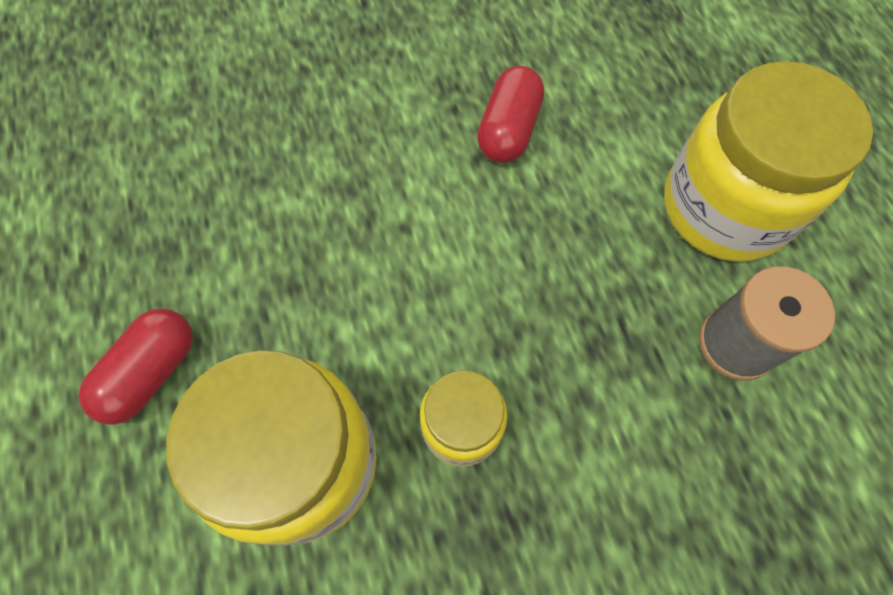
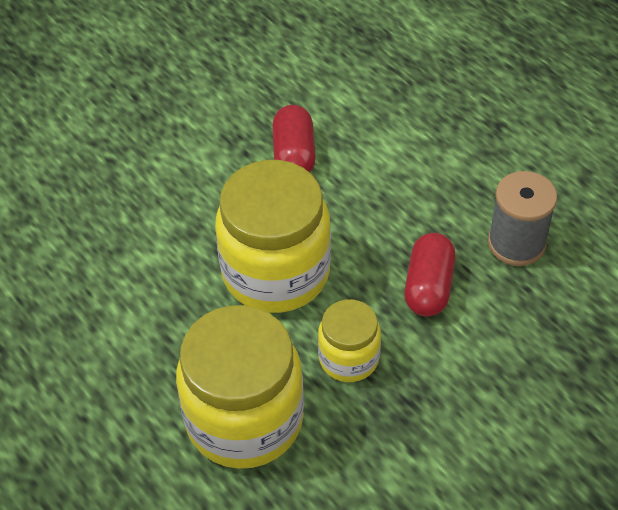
camera: 20 degrees left, 15 degrees down
(151, 372) = (100, 404): red capsule -> red capsule (428, 287)
(725, 207) = (475, 158): yellow jar -> yellow jar (276, 272)

